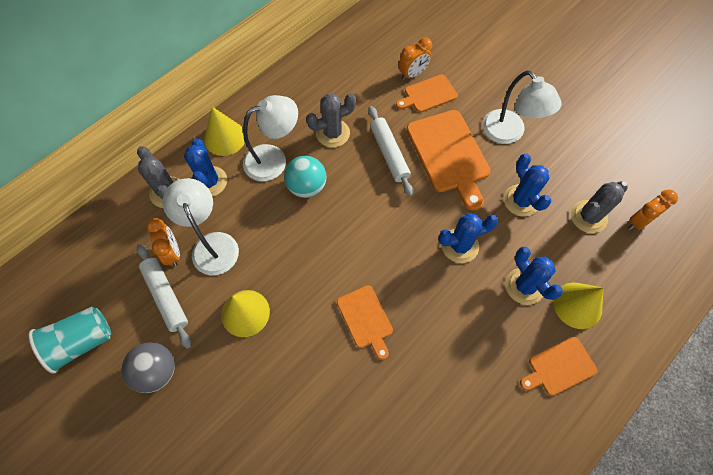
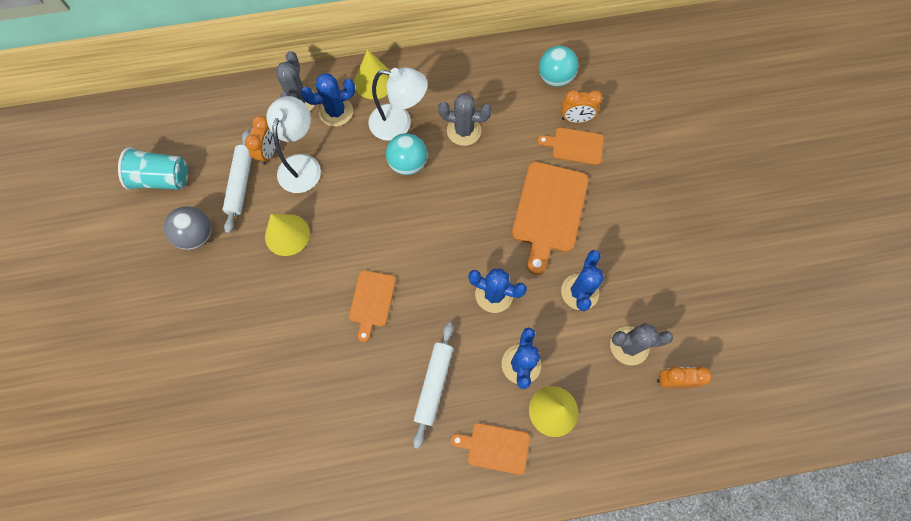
camera: 35 degrees right, 5 degrees up
(209, 182) = (336, 112): blue cactus -> blue cactus turned 45 degrees clockwise
(373, 53) = (555, 78): none -> turquoise ball
(389, 154) = (497, 178): white rolling pin -> white rolling pin (434, 384)
(509, 133) = (619, 226): white lamp -> none

